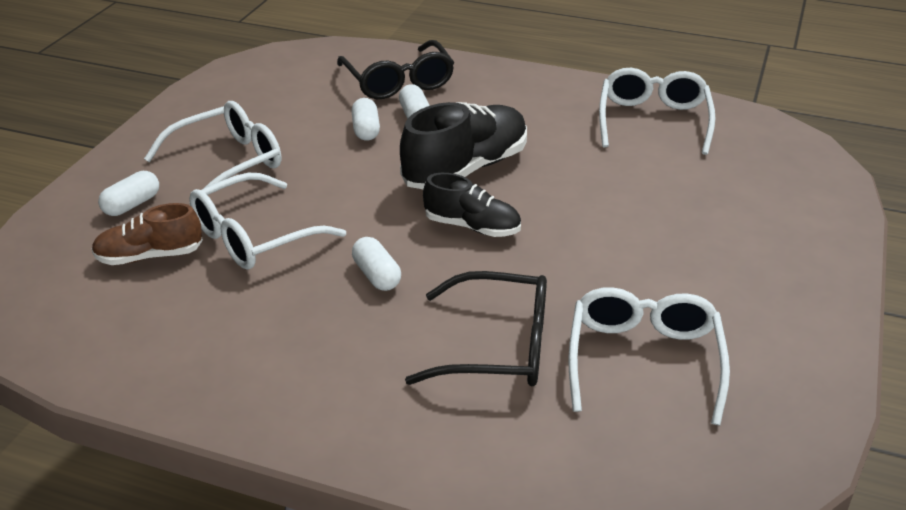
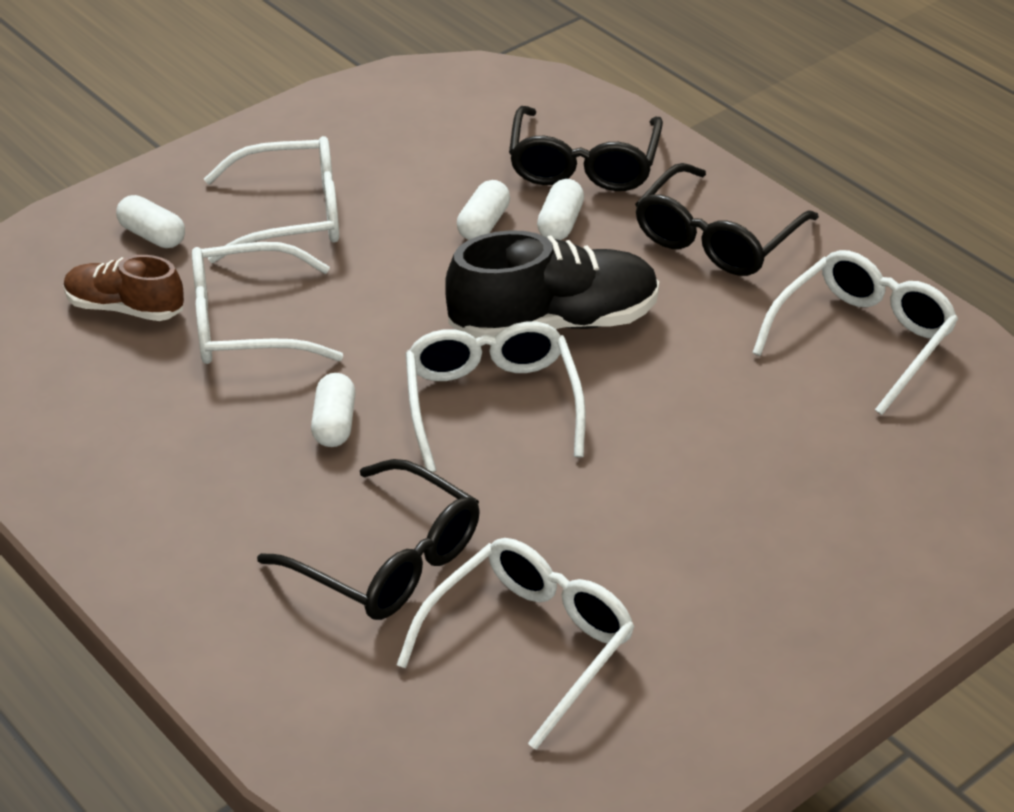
camera: 30 degrees right, 5 degrees up
(132, 205) = (152, 235): white capsule -> white capsule turned 60 degrees clockwise
(472, 227) = (492, 404): black shoe -> white glasses
(517, 96) = (717, 238): none -> black glasses

